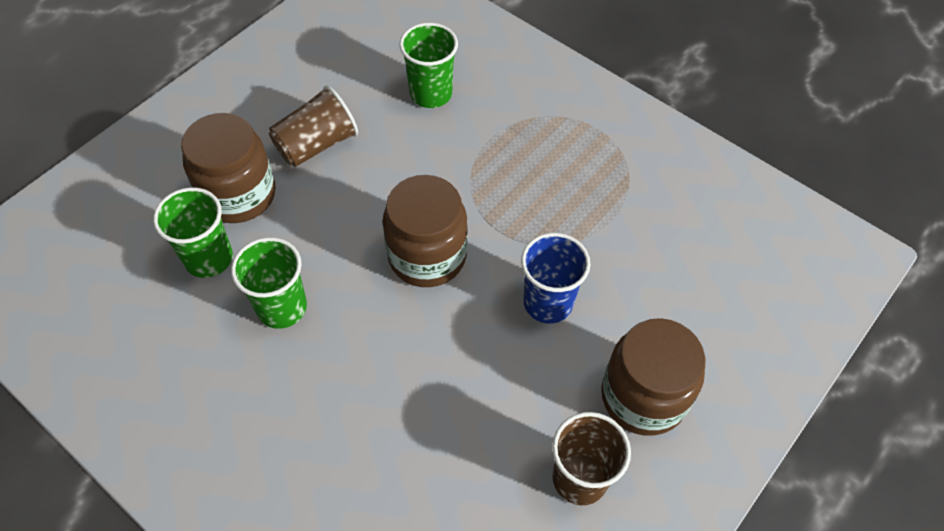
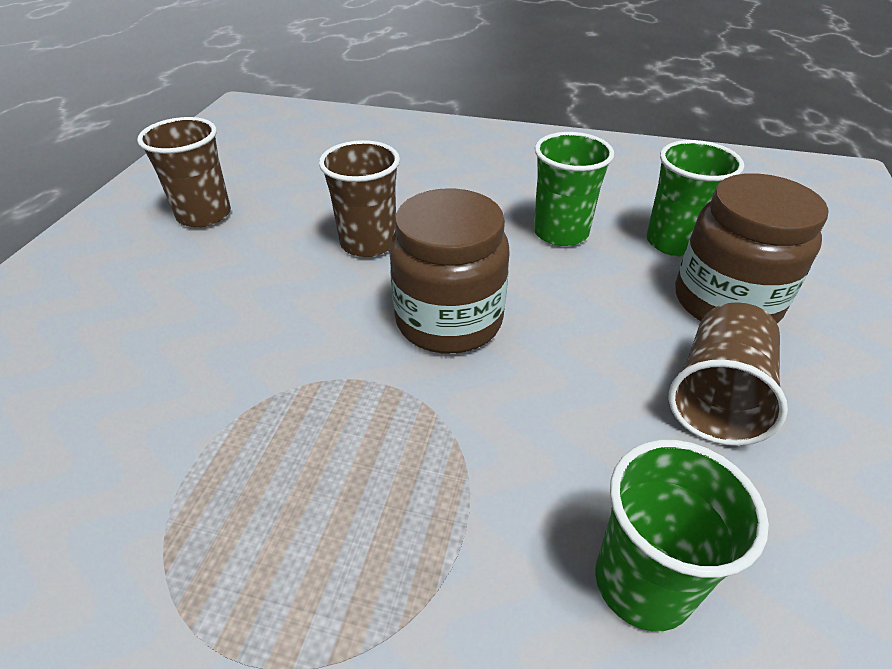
camera: 155 degrees right, 15 degrees down
(444, 364) = (368, 243): none -> brown cup
(548, 303) = (271, 324): blue cup -> none
(643, 396) = (138, 280): brown jar -> none

